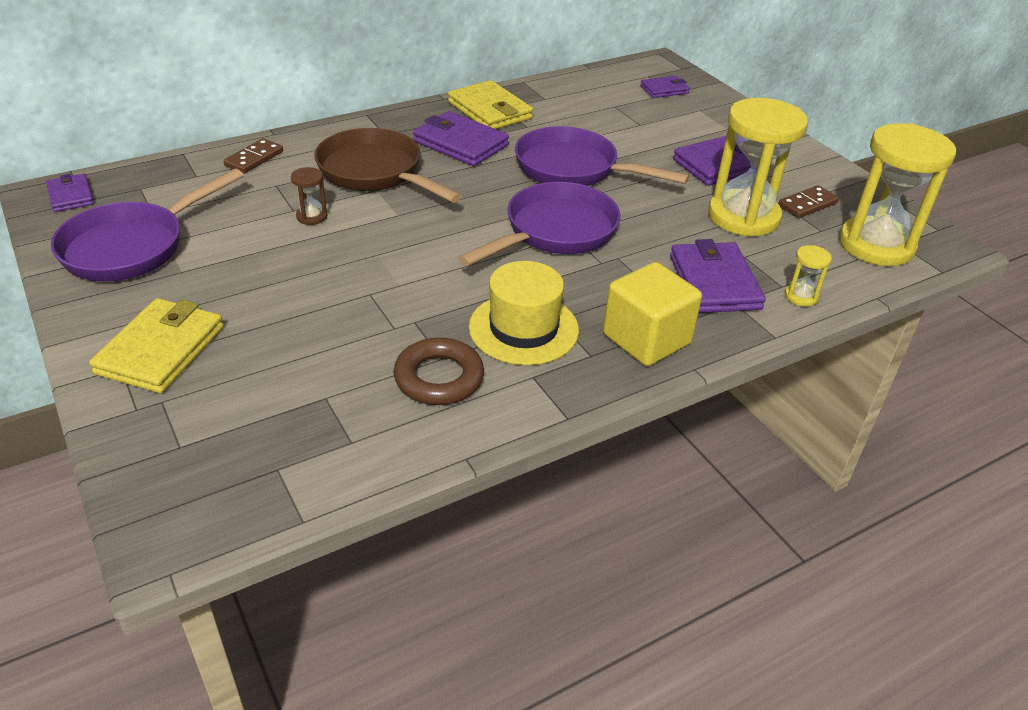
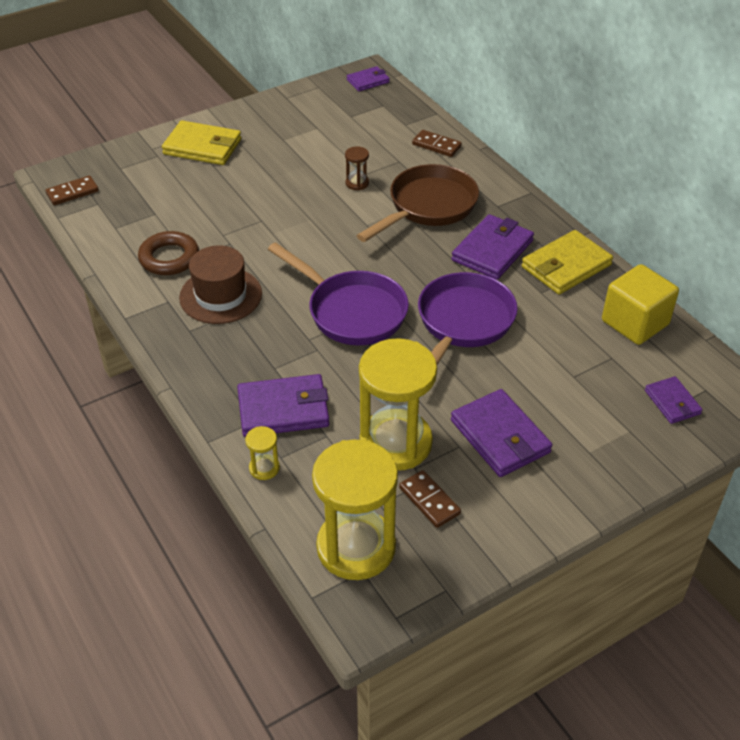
camera: 90 degrees right, 5 degrees up
(132, 247) = (309, 116): purple pan -> none
(232, 506) = (72, 192): none -> brown domino
(523, 328) = (220, 295): yellow hat -> brown hat
(646, 339) = (206, 361): yellow cube -> yellow cube (635, 322)

